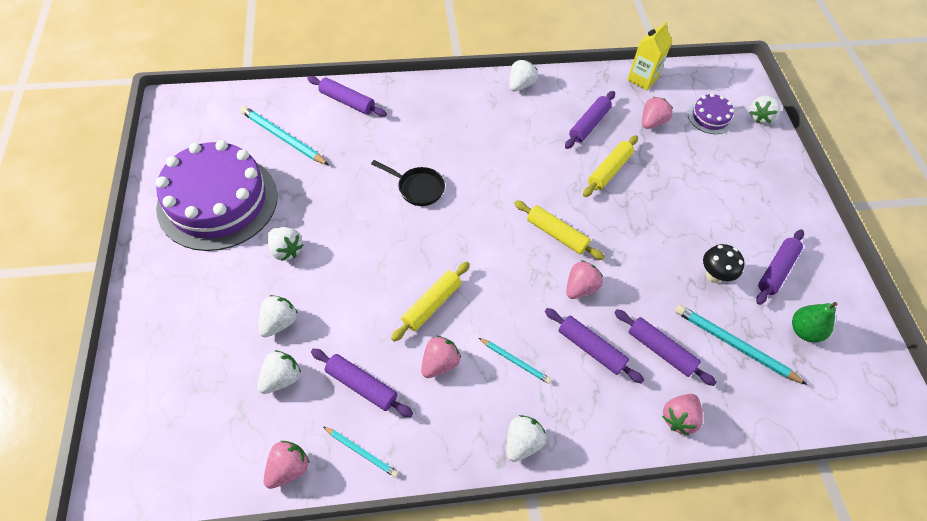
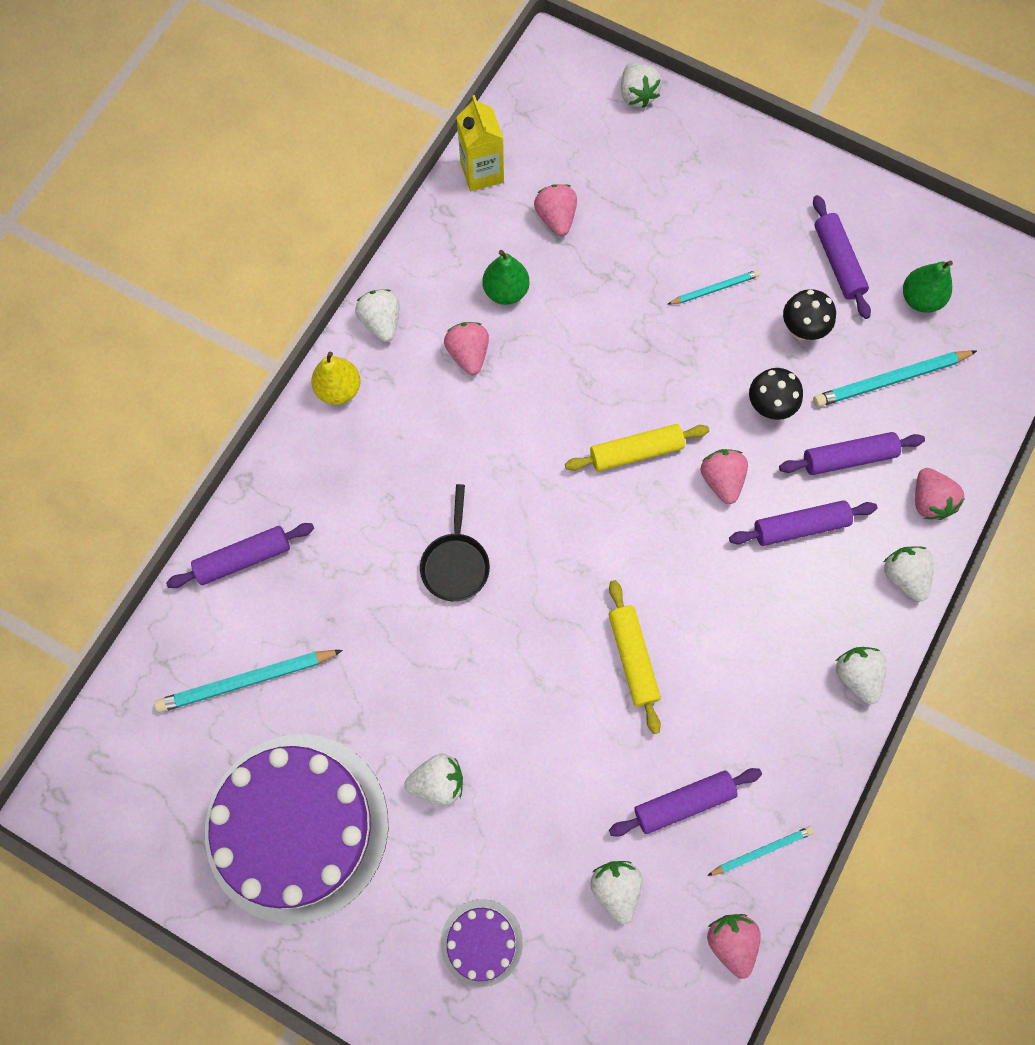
camera: 50 degrees left, 15 degrees up
(279, 322) = (539, 849): white strawberry -> white strawberry (903, 576)
(417, 188) = (455, 563): black pan -> black pan turned 120 degrees clockwise
(439, 363) = (712, 699): pink strawberry -> pink strawberry (468, 354)
(468, 89) = (339, 389): none -> yellow pear
(515, 361) = (762, 617): turquoise pencil -> turquoise pencil (714, 289)
(589, 124) = (506, 291): purple rolling pin -> green pear
(609, 170) = (589, 324): yellow rolling pin -> none
(649, 286) = (768, 407): none -> black mushroom
(710, 117) = (596, 148): purple cake -> purple cake (481, 942)

